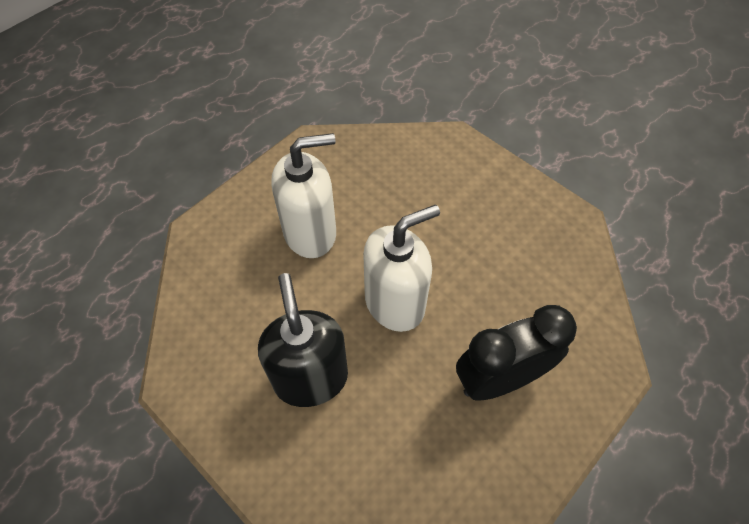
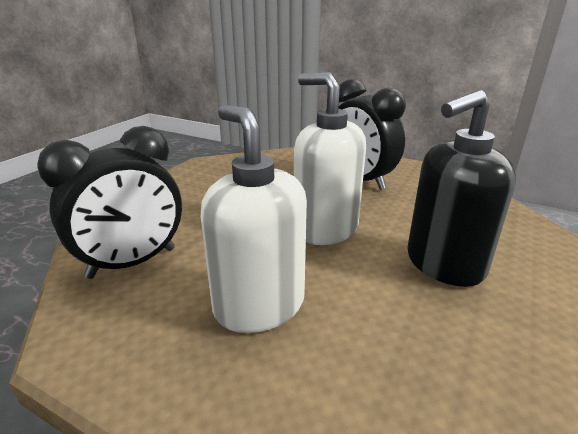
camera: 105 degrees left, 30 degrees down
(384, 164) = (132, 263): none -> black clock

